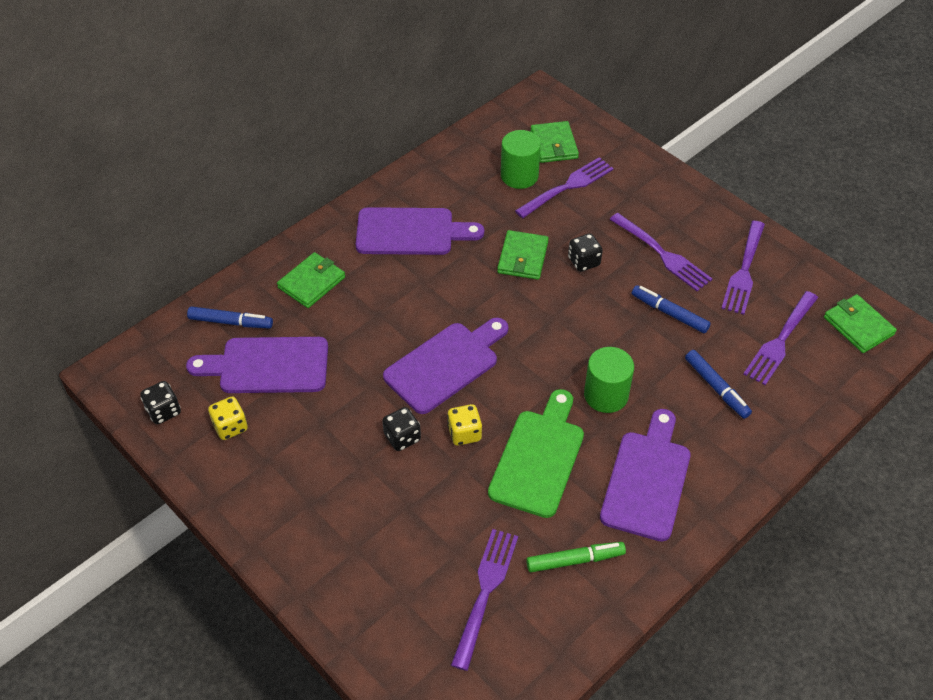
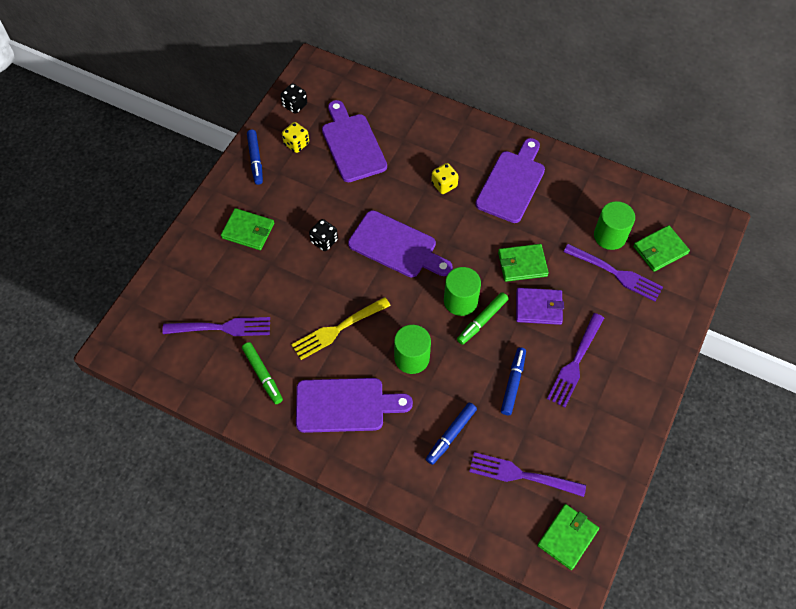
camera: 70 degrees right, 10 degrees up
(230, 322) = (379, 110): blue marker -> blue marker (255, 159)
(311, 282) = (434, 142): green wallet -> green wallet (248, 231)
(410, 232) = (512, 183): purple cutting board -> purple cutting board turned 135 degrees counterclockwise
(464, 433) = (342, 277): yellow dice -> yellow dice (444, 185)
(538, 458) = (338, 329): green cutting board -> yellow fork
(547, 327) = (460, 301): none -> green cylinder
(581, 315) = (482, 320): none -> green marker
(584, 262) = (538, 307): black dice -> purple wallet
(744, 270) = (588, 430): purple fork -> none

